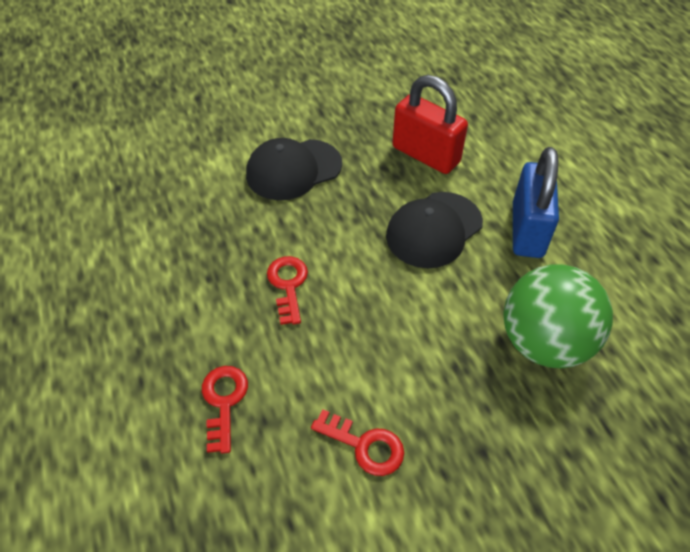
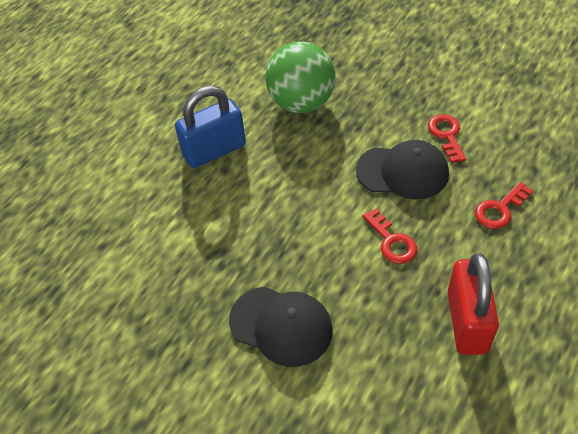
camera: 125 degrees left, 0 degrees up
(288, 285) = (391, 241): red key -> red key turned 75 degrees counterclockwise
(426, 155) = (182, 248): red padlock -> red padlock (467, 322)
(434, 230) = (261, 196): black cap -> black cap (402, 172)

